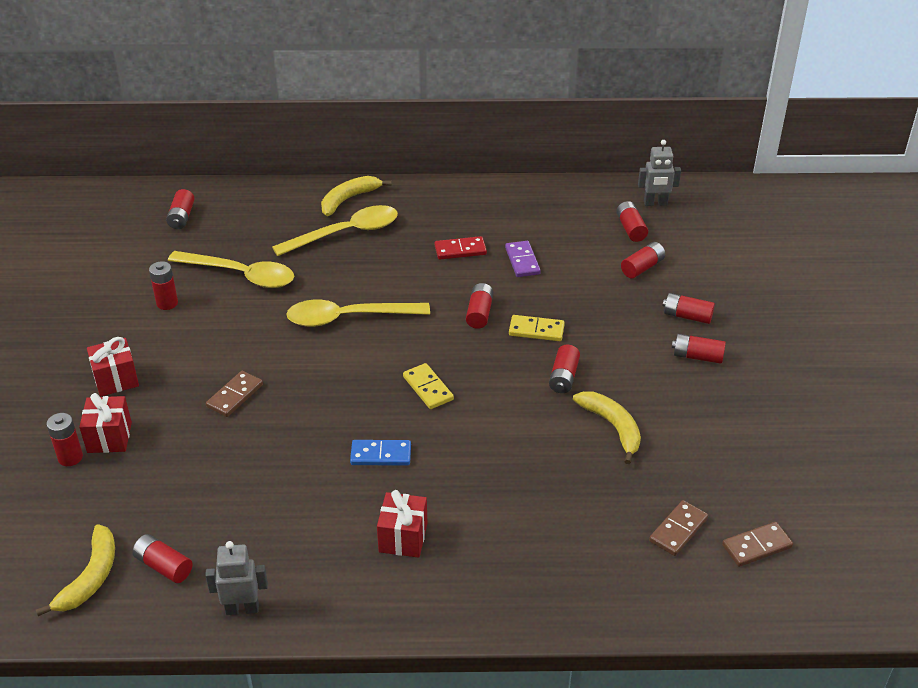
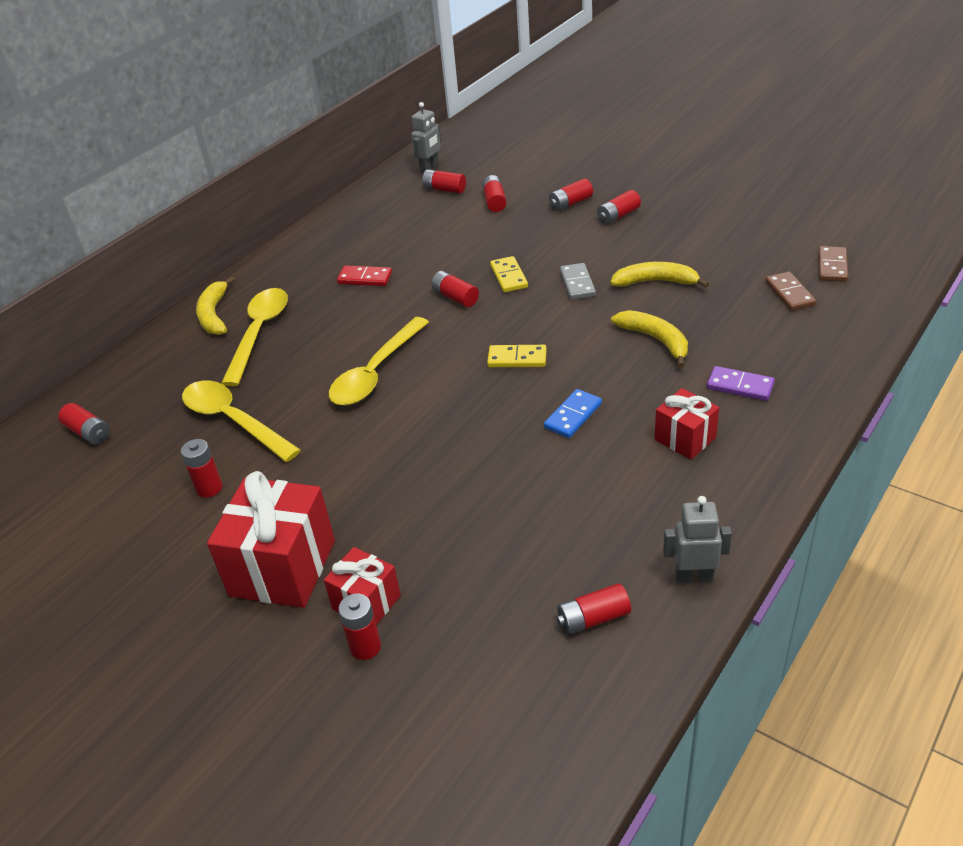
camera: 50 degrees left, 0 degrees up
(90, 577) = (563, 686): yellow banana -> yellow banana (656, 340)
(116, 380) = (282, 568): red gift -> red gift, size x1.78
(235, 396) = (402, 484): brown domino -> none
(241, 275) = (233, 420): yellow spoon -> yellow spoon turned 105 degrees counterclockwise
(242, 608) = (694, 577): grey robot -> grey robot turned 60 degrees clockwise
(460, 250) = (365, 278): red domino -> red domino turned 75 degrees clockwise
(522, 261) = (418, 252): purple domino -> purple domino (740, 386)
(536, 330) = (509, 276): yellow domino -> yellow domino turned 60 degrees counterclockwise
(564, 377) = (577, 283): red battery -> grey domino

